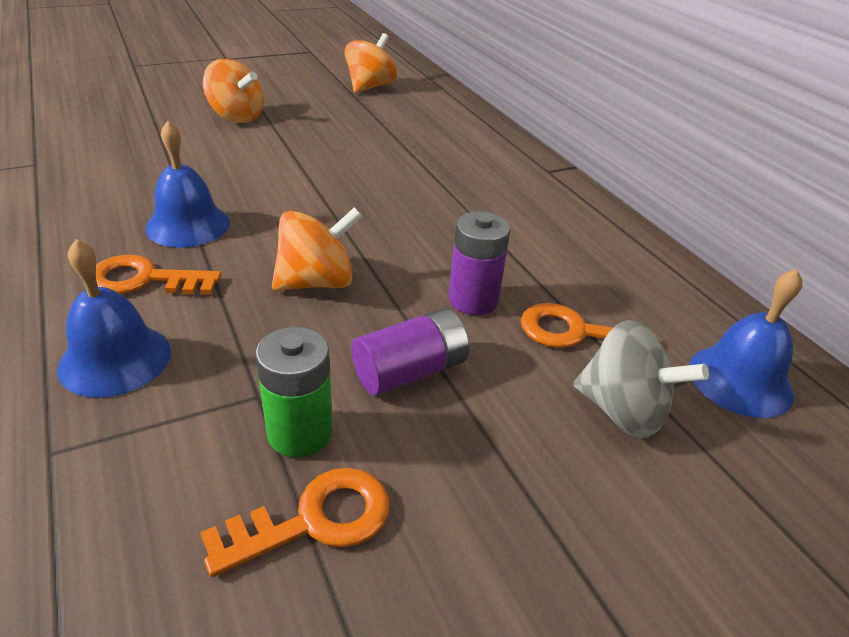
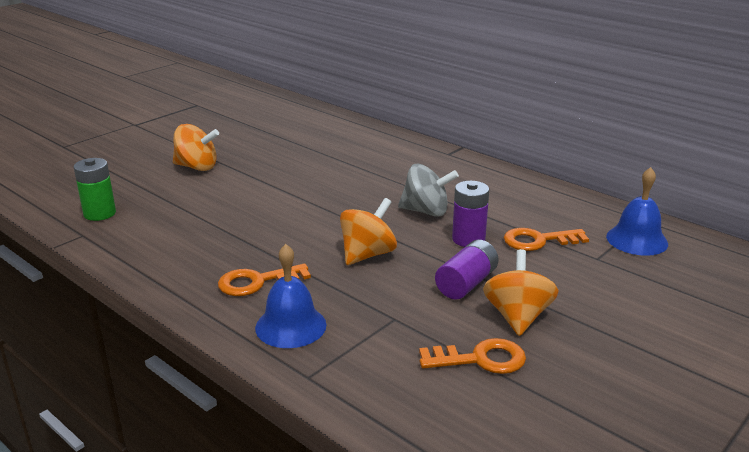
camera: 20 degrees left, 10 degrees down
(188, 225) = (247, 244): blue bell -> none
(300, 432) = (435, 327): green battery -> green battery (99, 213)
(314, 520) = (480, 359): orange key -> orange key turned 45 degrees clockwise
(370, 87) = (273, 123): orange spinning top -> orange spinning top (517, 316)
(623, 411) = (590, 270): grey spinning top -> grey spinning top (426, 211)

